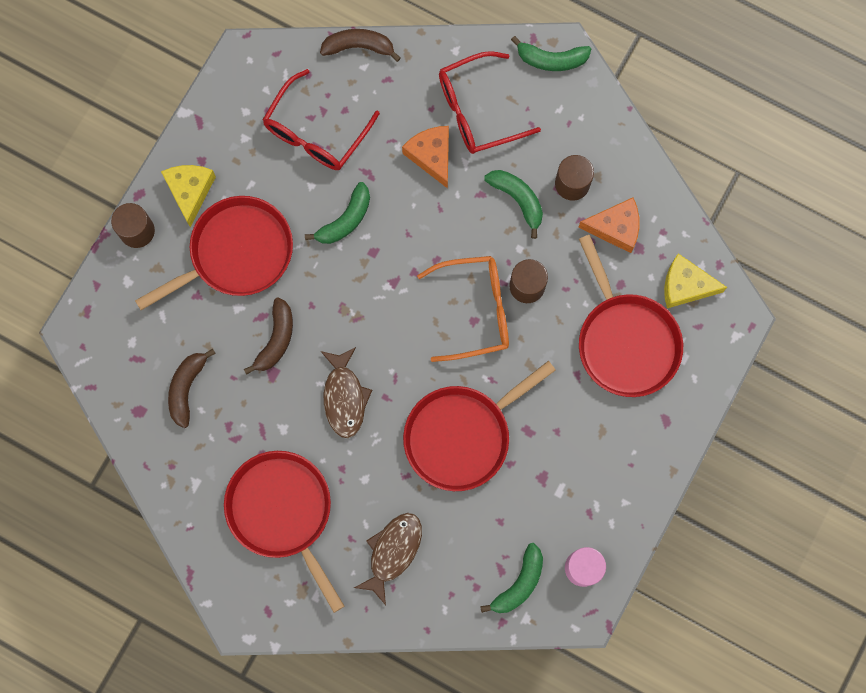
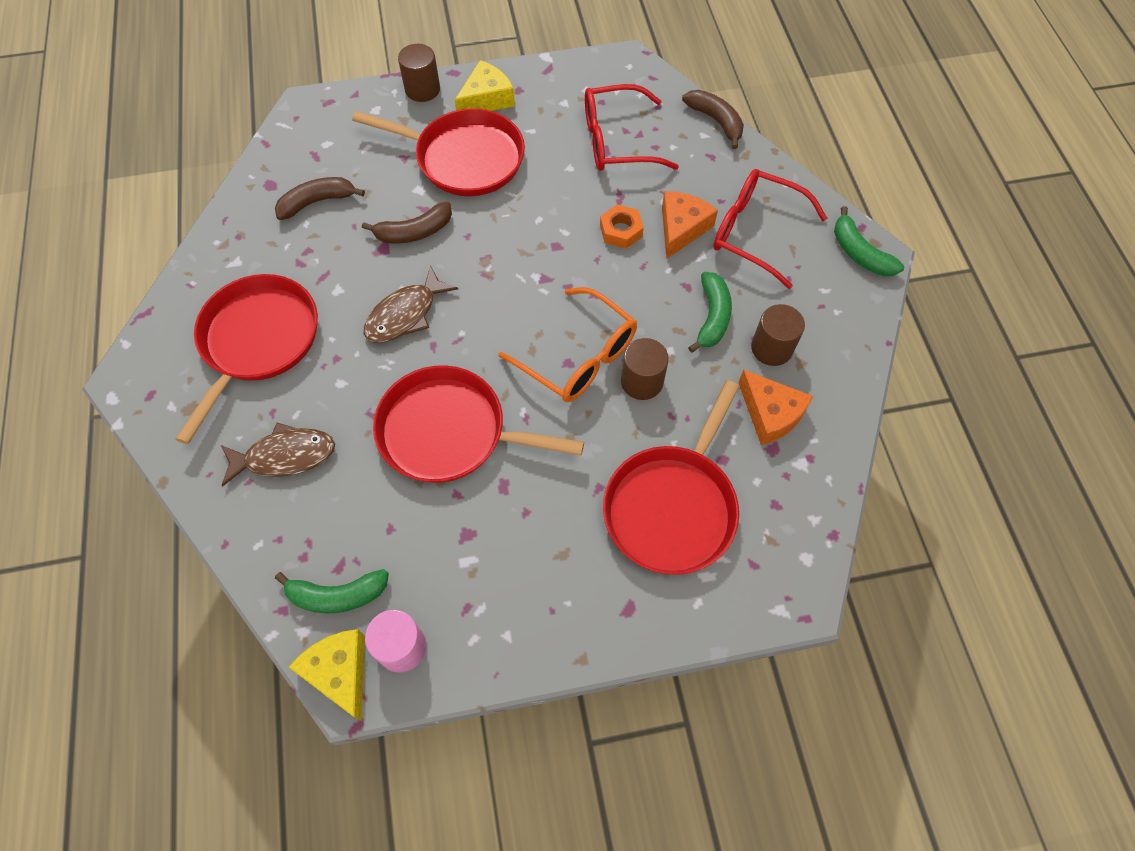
camera: 50 degrees right, 15 degrees down
(345, 220) = (564, 208): green banana -> none
(398, 198) = (621, 231): none -> orange nut
(685, 286) = (780, 519): yellow cheese -> yellow cheese (340, 672)

